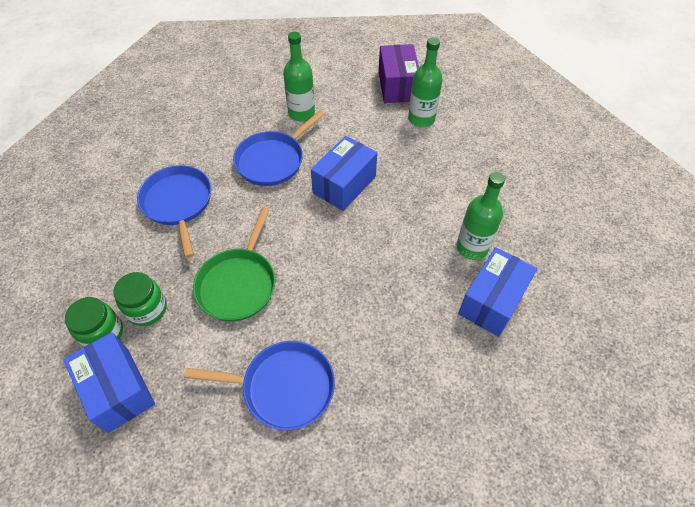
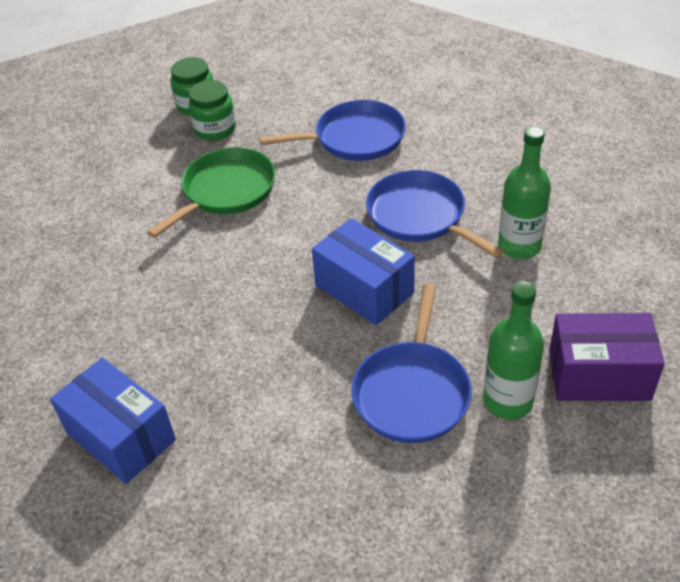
camera: 100 degrees right, 10 degrees down
(118, 389) = (134, 121): blue box -> none
(238, 284) = (226, 191): green pan -> green pan turned 105 degrees clockwise
(284, 387) = (88, 228): blue pan -> blue pan (412, 392)
(472, 247) = (216, 429): green bottle -> none

